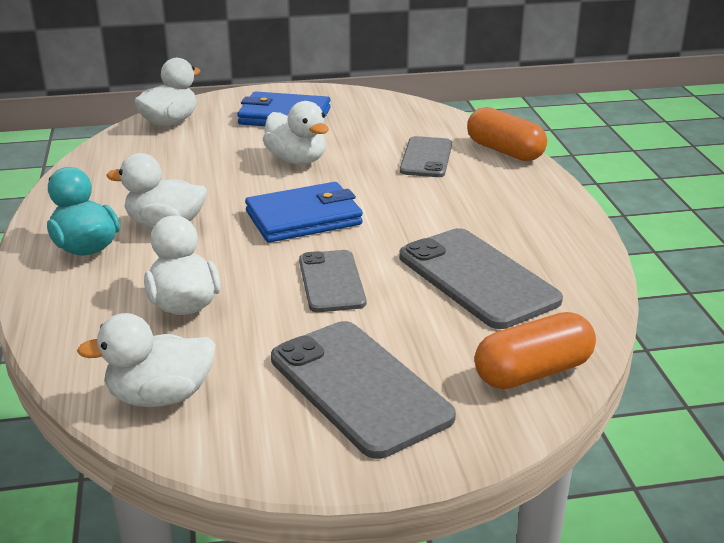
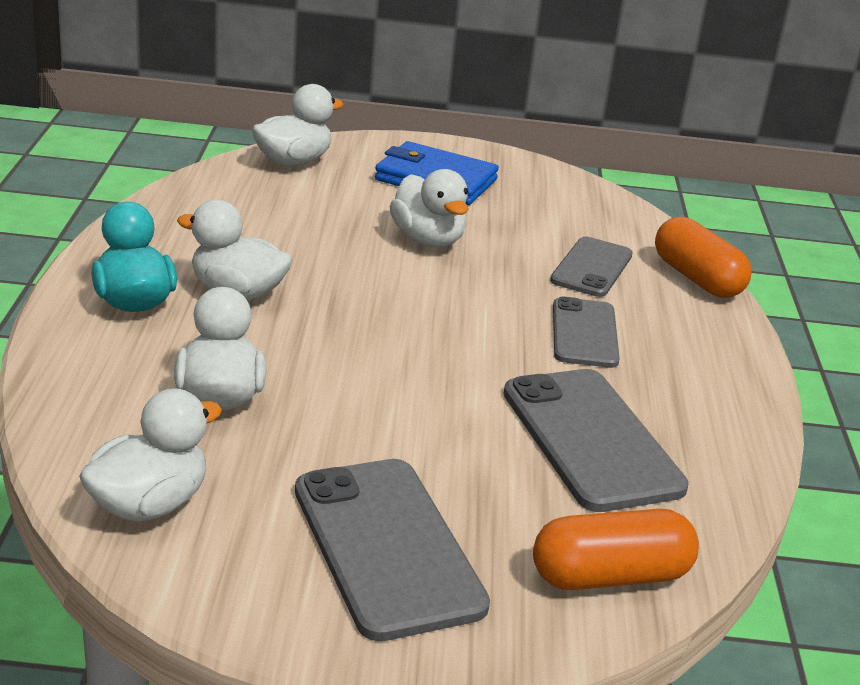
camera: 10 degrees right, 0 degrees up
(160, 396) = (149, 504): white duck -> white duck turned 135 degrees clockwise
(304, 218) = (406, 316): blue wallet -> none
(331, 282) = (407, 405): grey phone -> grey phone (584, 333)

